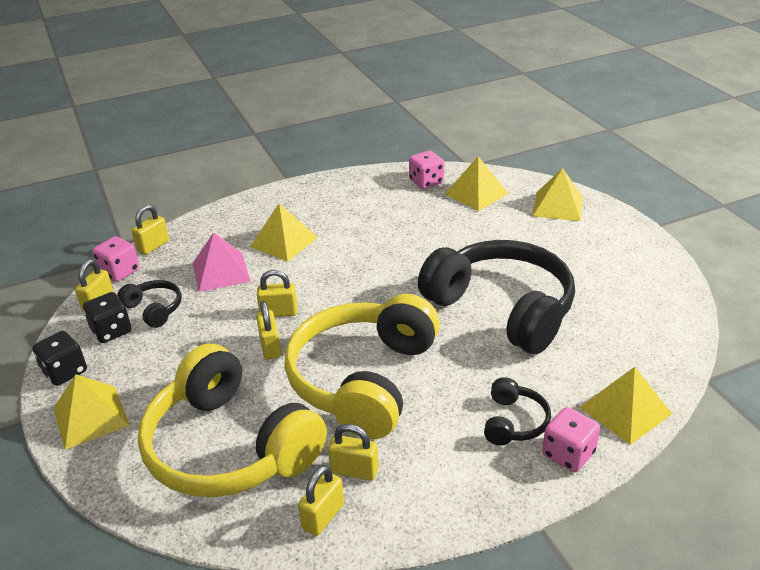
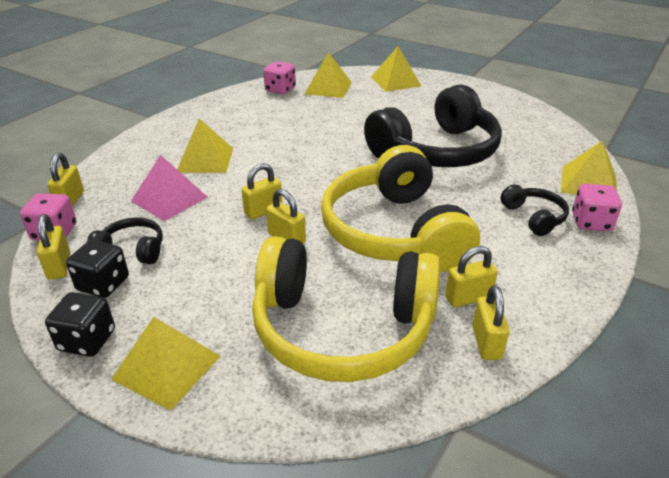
camera: 35 degrees left, 0 degrees up
(502, 308) = (436, 151): black headphones -> black headphones turned 135 degrees clockwise

